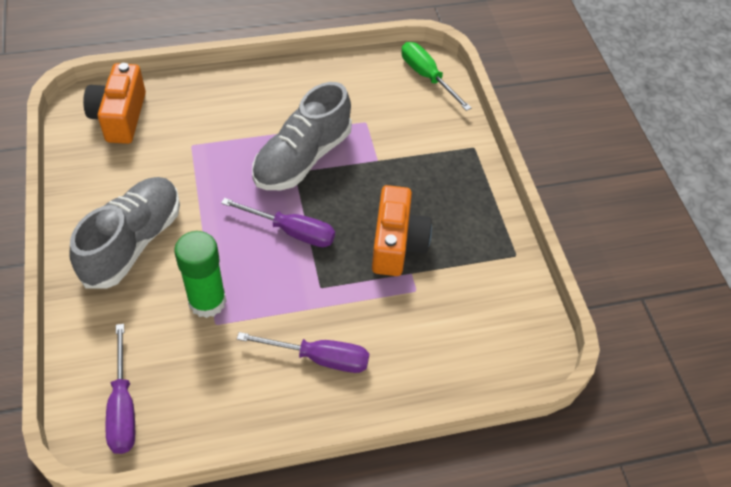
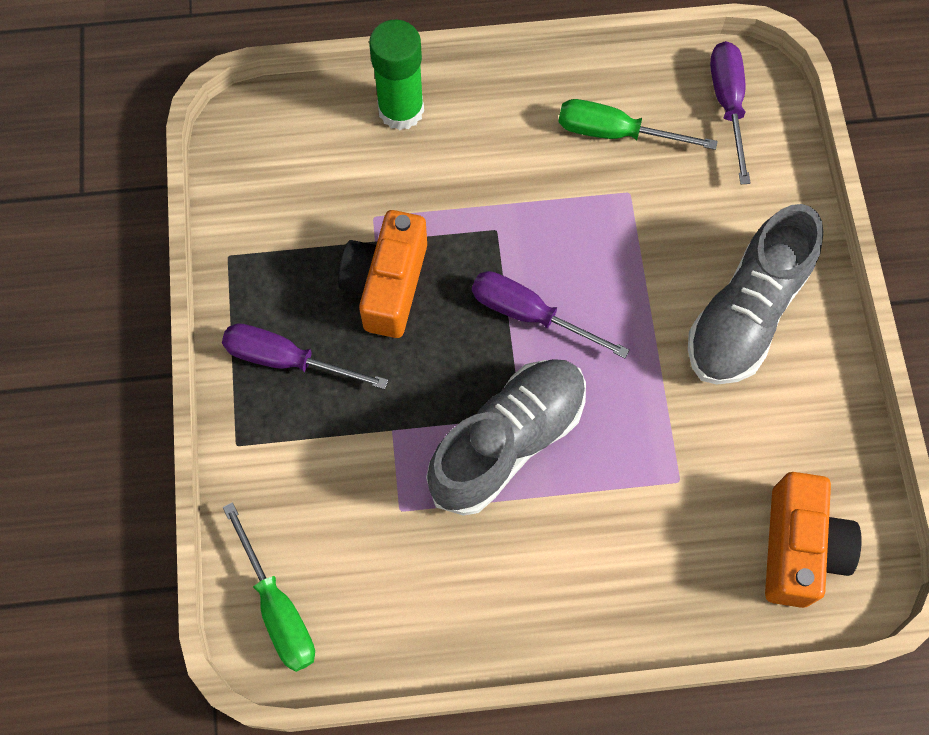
camera: 170 degrees left, 15 degrees up
(207, 301) = (641, 221): green glue stick -> green glue stick (401, 110)
(225, 372) = (615, 133): none -> green screwdriver
(319, 358) = (504, 141): purple screwdriver -> purple screwdriver (287, 360)

